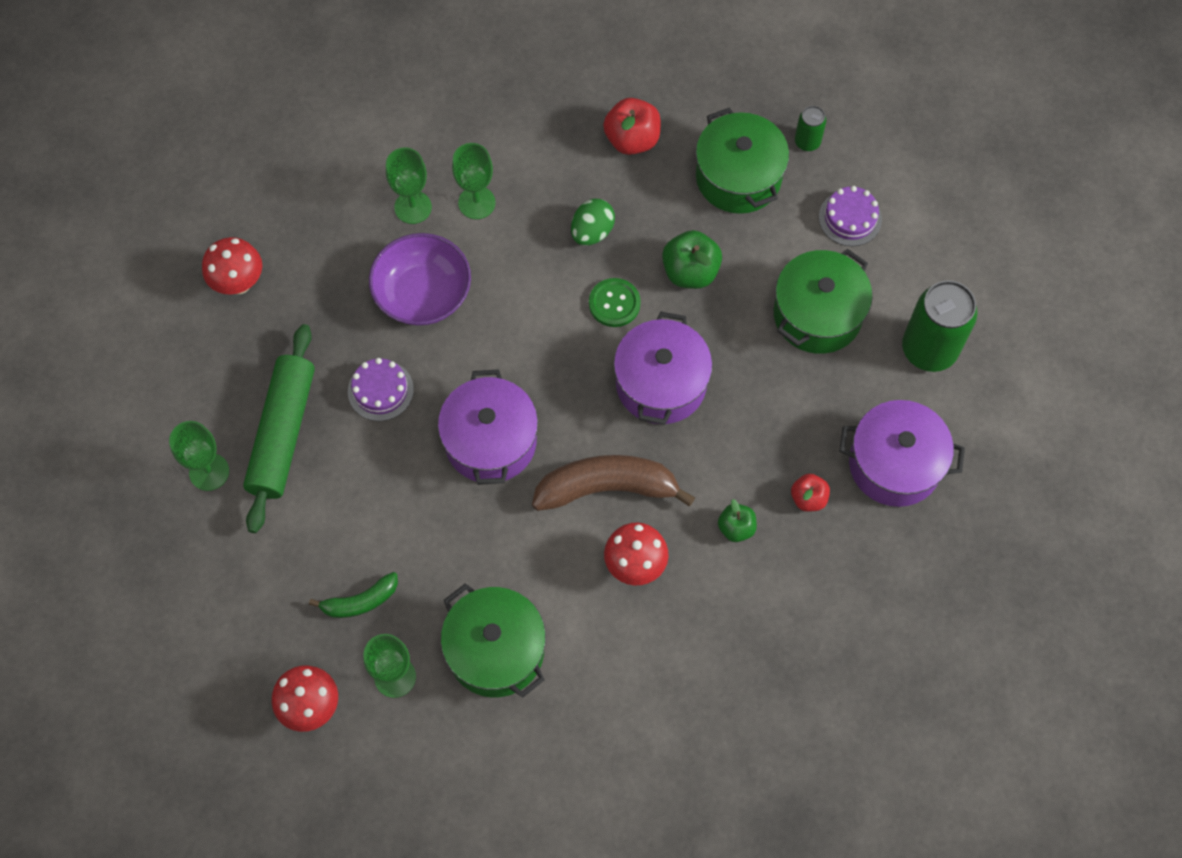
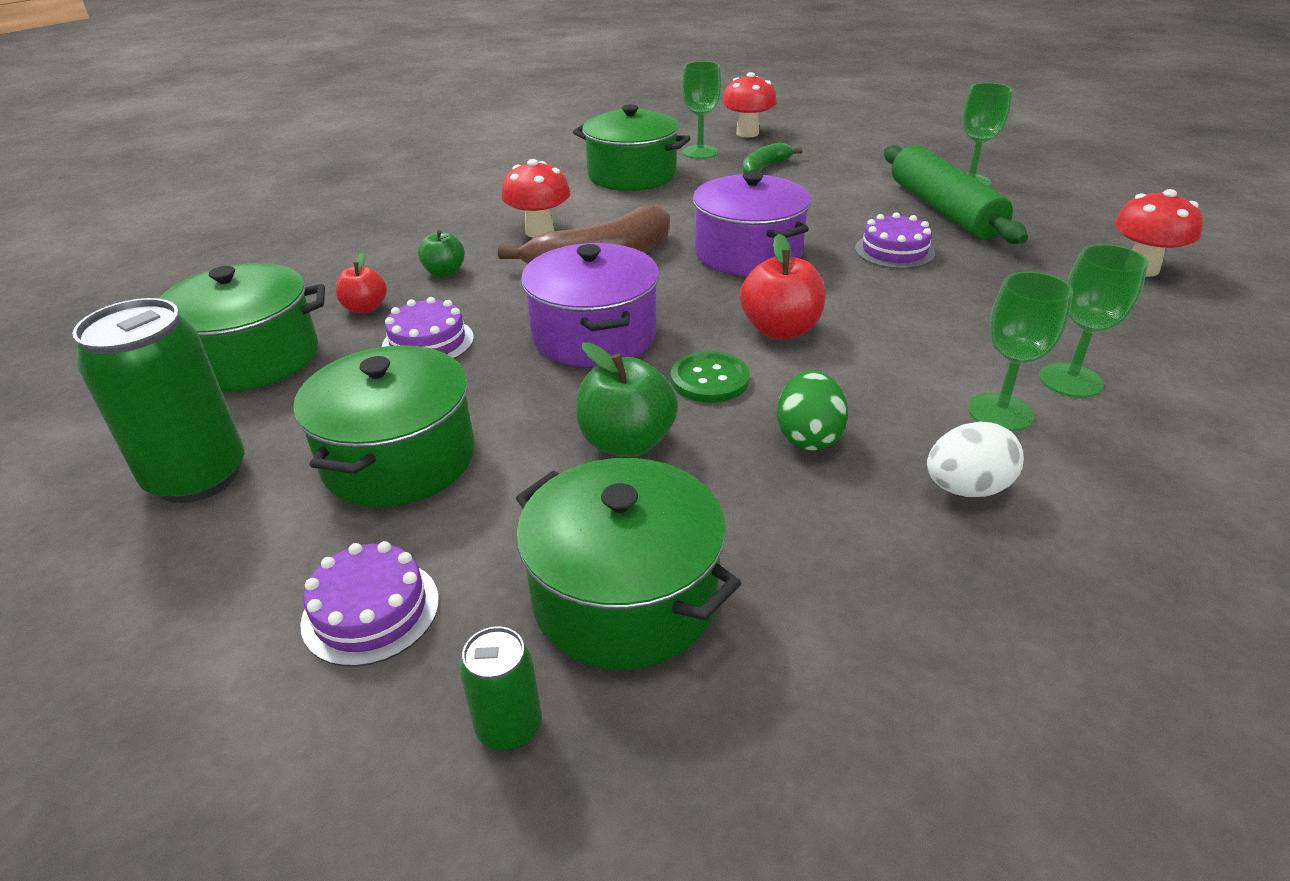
camera: 155 degrees right, 30 degrees down
(423, 294) = (947, 317): purple bowl -> none
(543, 165) = (966, 488): none -> white egg
(632, 139) = (865, 582): red apple -> red apple (780, 330)
(773, 428) = (428, 342): none -> purple cake
(894, 464) = (253, 358): purple pot -> green pot

